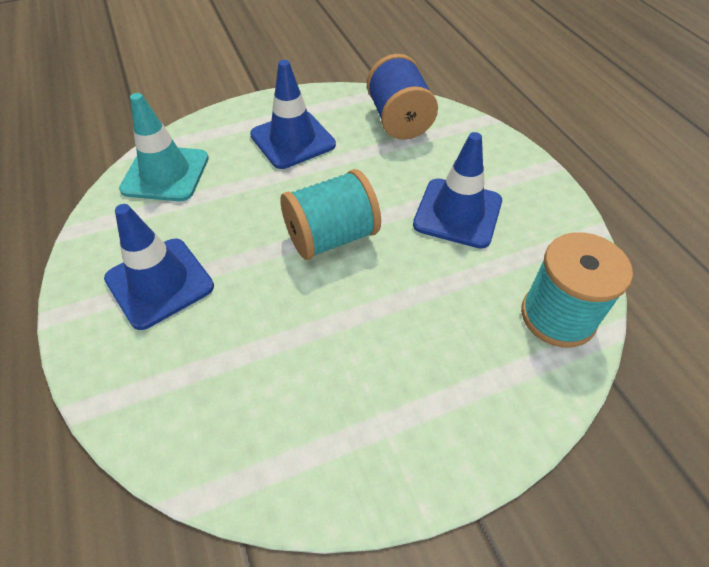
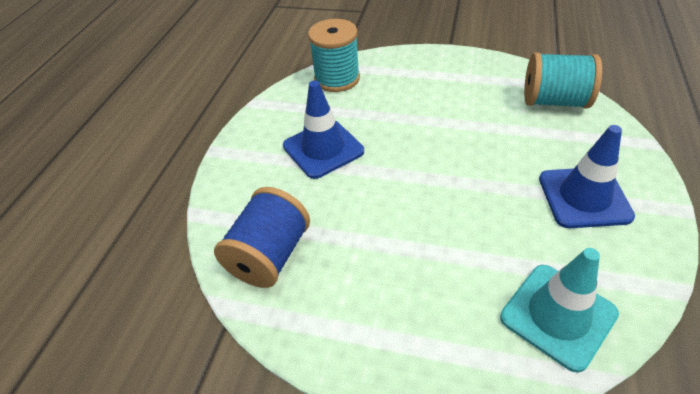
camera: 140 degrees left, 5 degrees down
(292, 140) = (394, 289): blue traffic cone -> none
(331, 237) = (429, 173): turquoise spool -> turquoise spool (554, 101)

